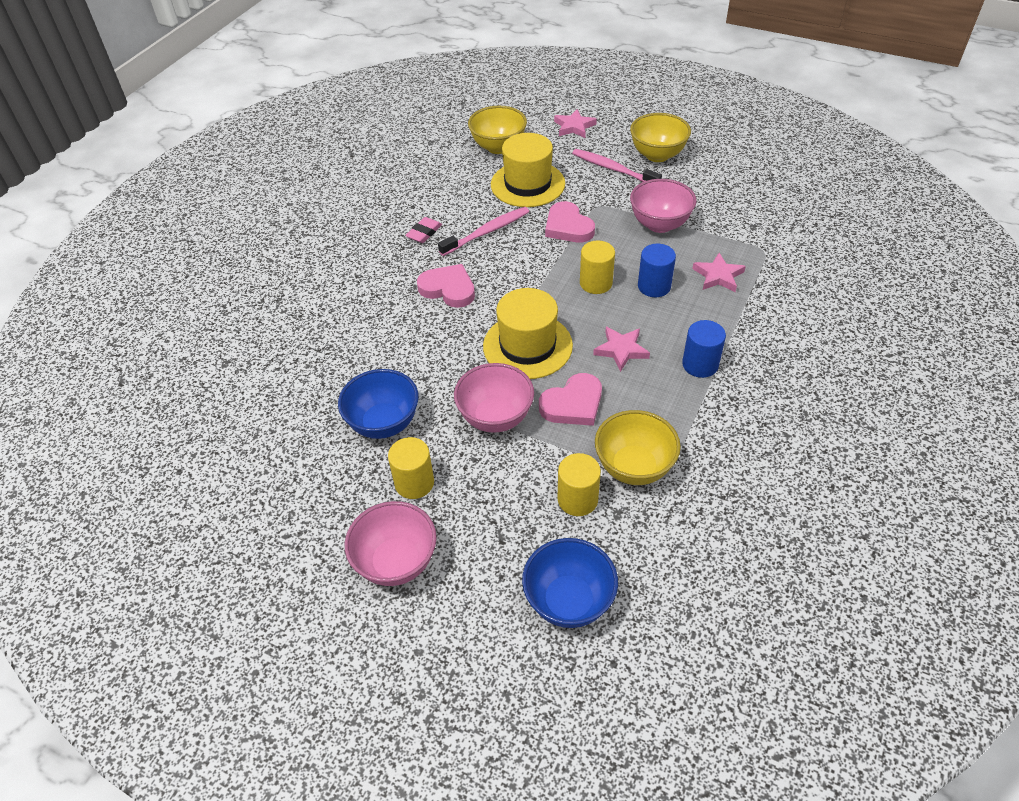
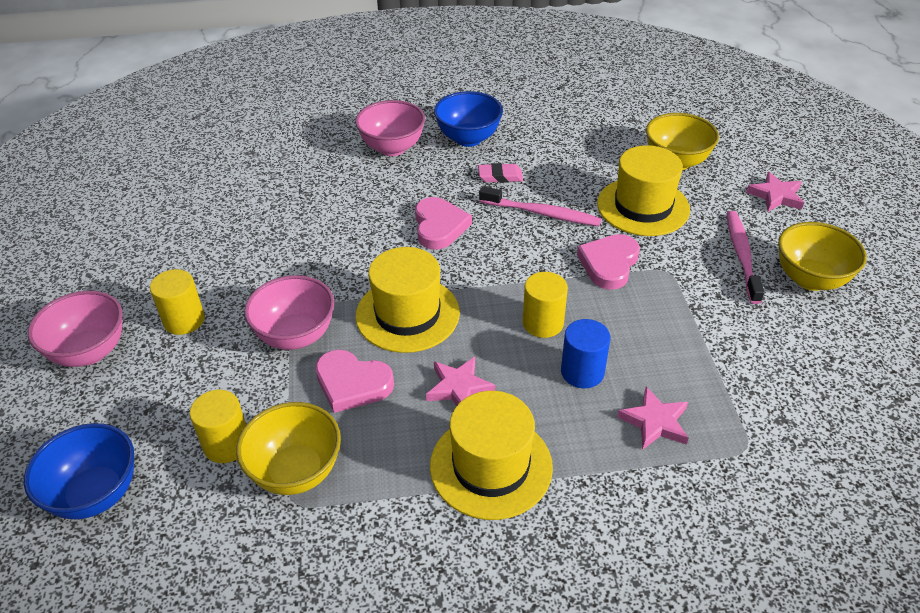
camera: 55 degrees right, 5 degrees down
(384, 423) = (241, 268): blue bowl -> blue bowl (468, 139)
(659, 224) = (690, 333): pink bowl -> pink bowl (392, 148)
(700, 364) = (491, 466): blue cylinder -> yellow hat

